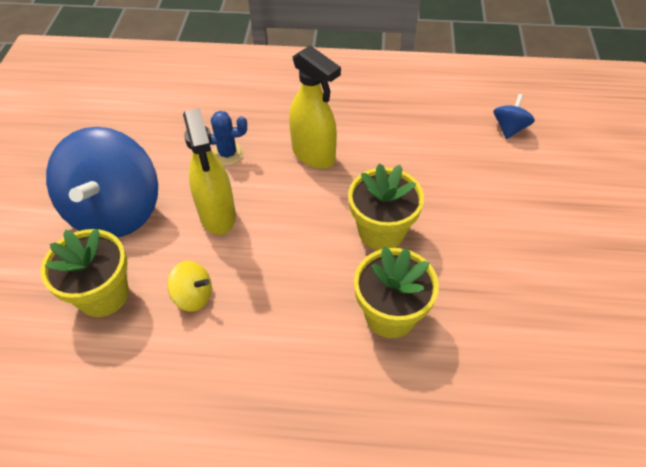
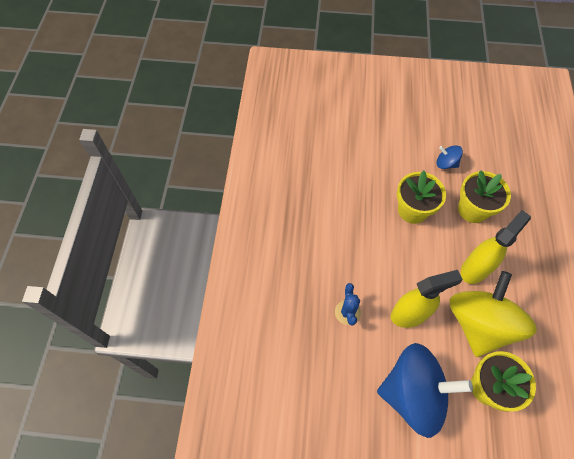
camera: 90 degrees left, 10 degrees up
(193, 296) = (479, 324): yellow spinning top -> yellow spinning top, size x2.37
(314, 155) = (346, 249): yellow spray bottle -> yellow spray bottle (475, 268)
(509, 128) = (317, 129): blue spinning top -> blue spinning top (446, 163)

